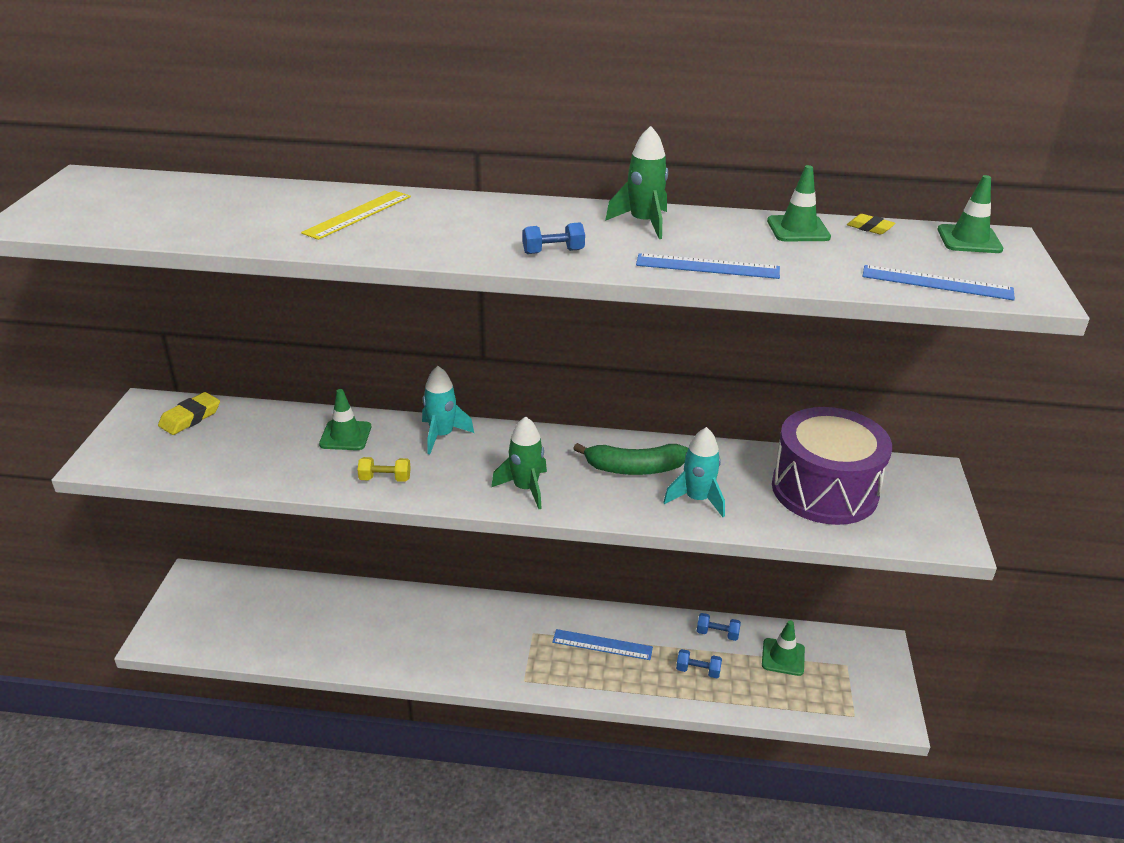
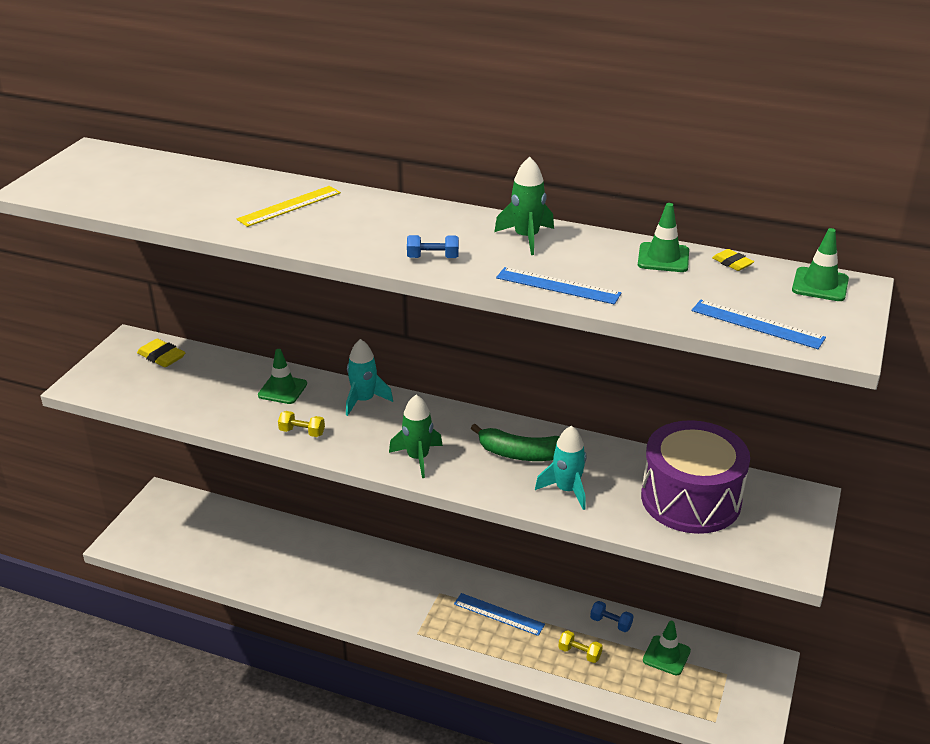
camera: 15 degrees right, 0 degrees up
(190, 418) = (161, 357): yellow eraser -> yellow eraser turned 75 degrees clockwise
(698, 670) = (579, 653): blue dumbbell -> yellow dumbbell

